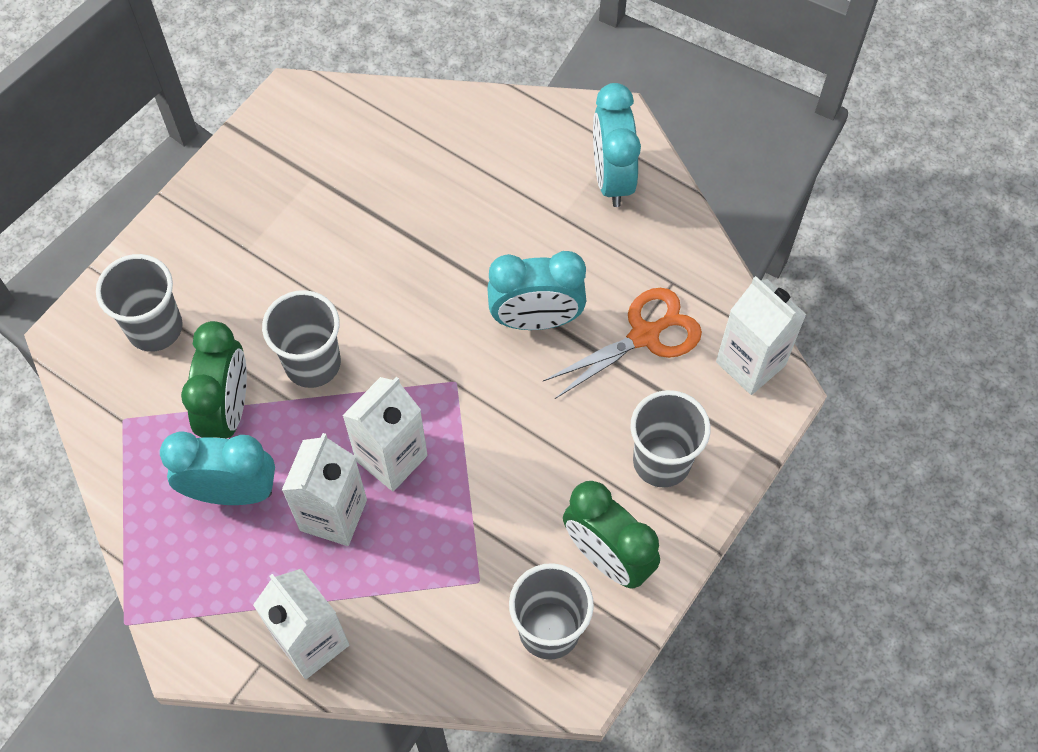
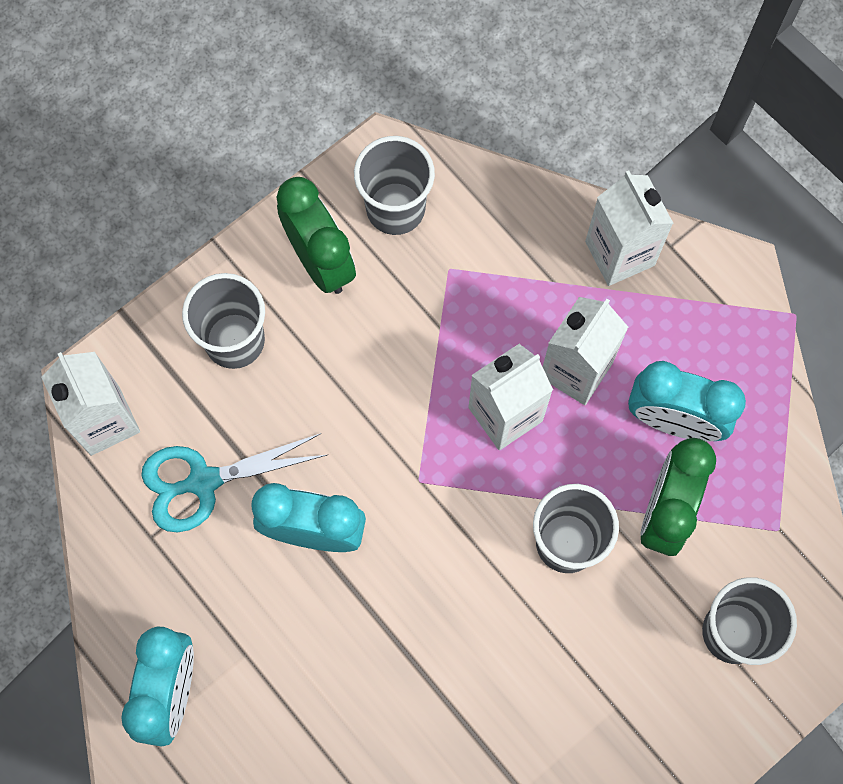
camera: 165 degrees left, 10 degrees up
(645, 336) = (203, 481): orange scissors -> turquoise scissors

